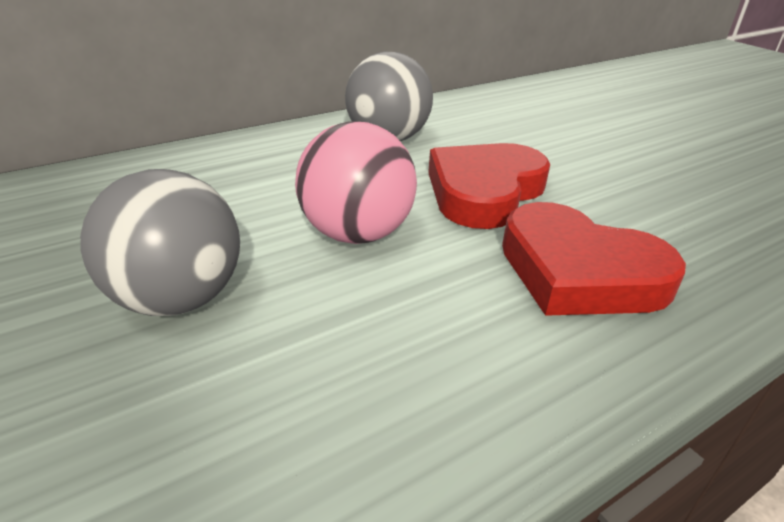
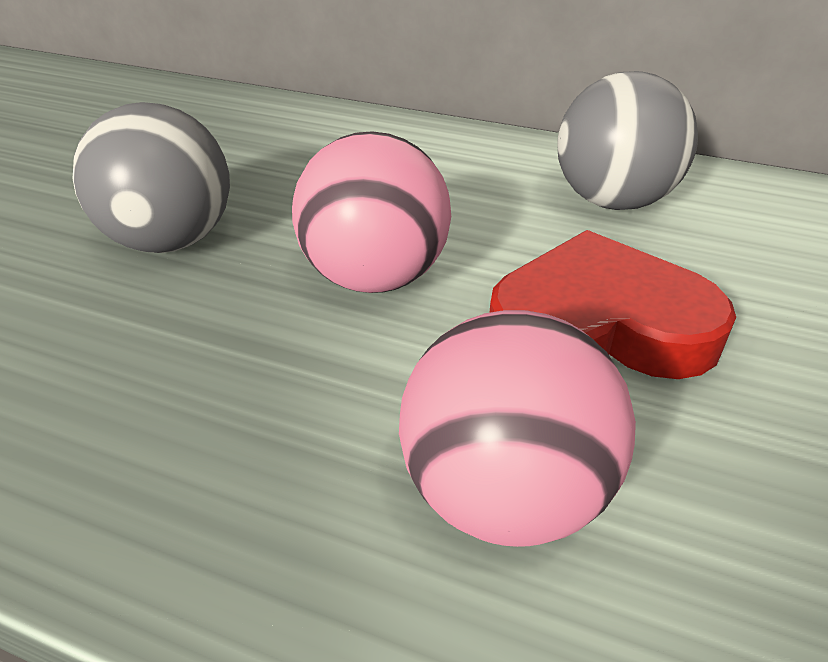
camera: 55 degrees right, 5 degrees up
(579, 272) = (504, 494): red heart -> pink ball

